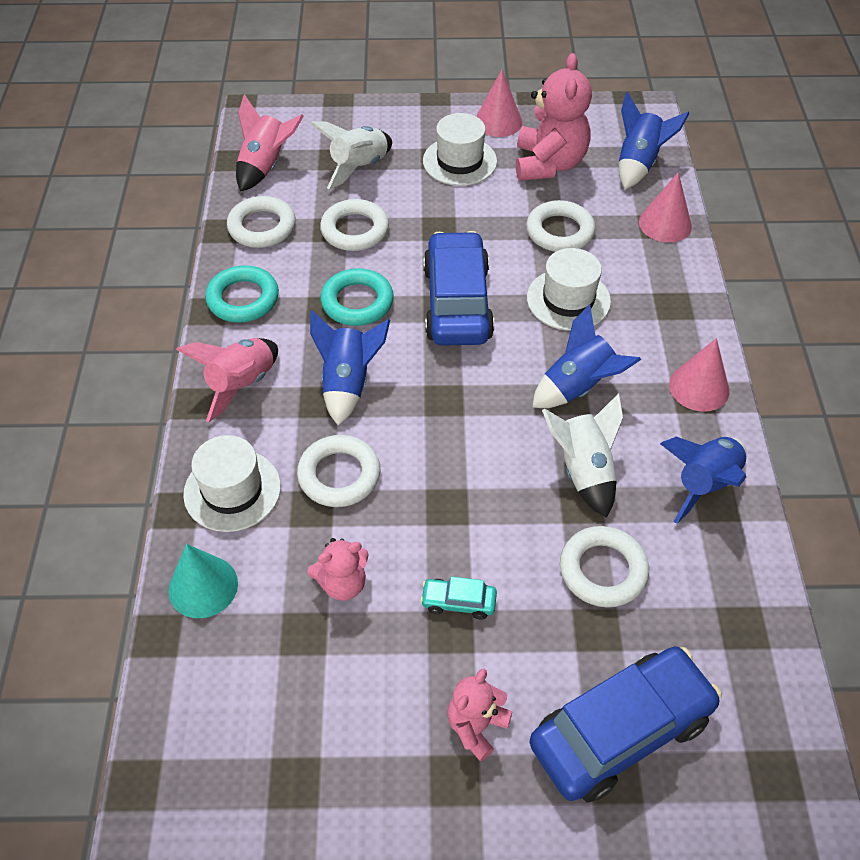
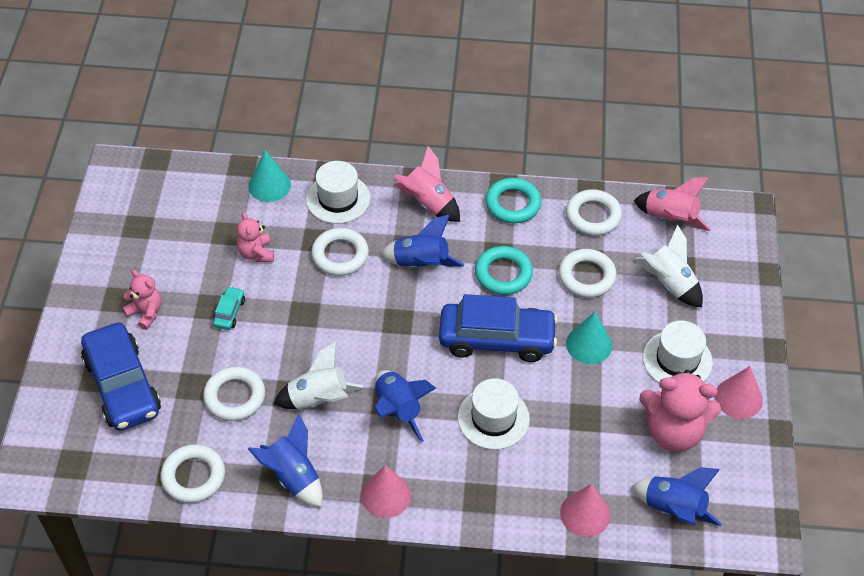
camera: 95 degrees right, 0 degrees up
(451, 226) = (589, 344): none -> turquoise cone
(559, 231) = (578, 425): white ring -> white ring (193, 476)

